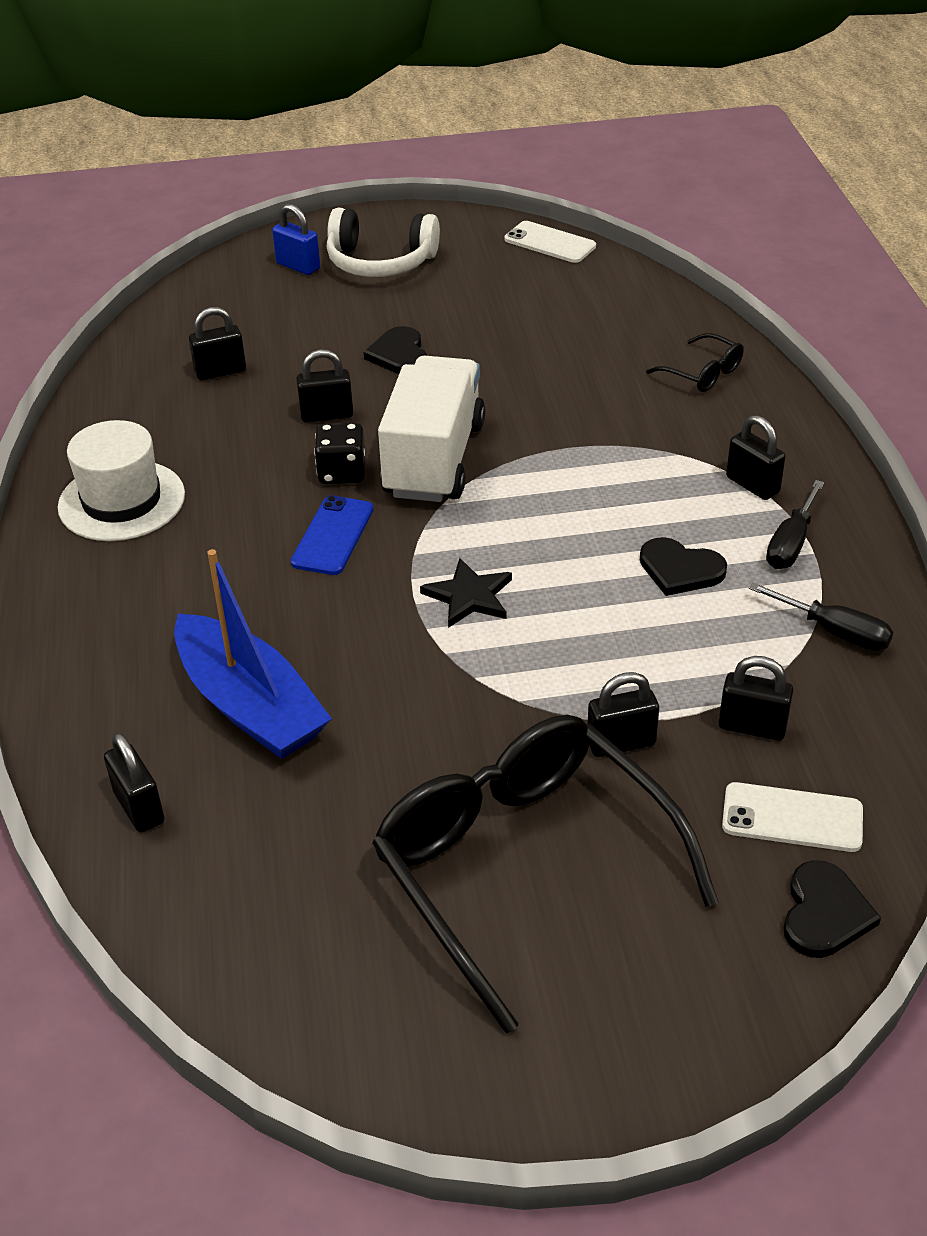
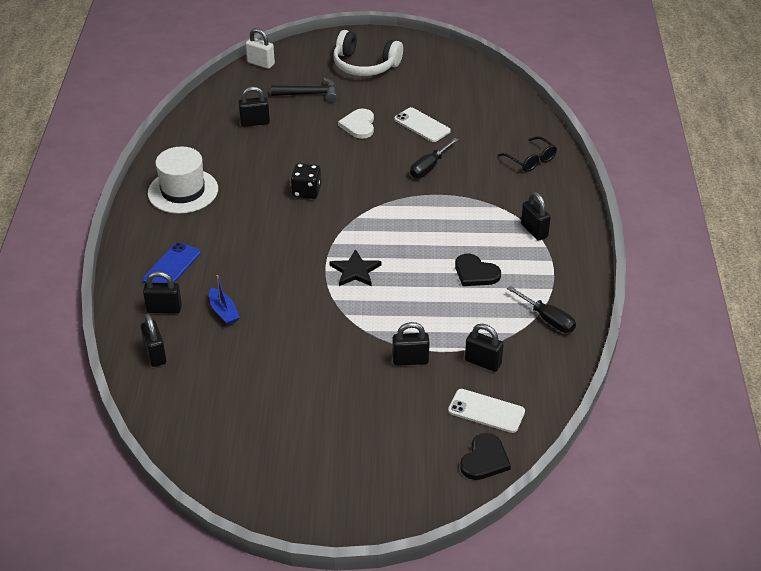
camera: 10 degrees right, 0 degrees up
(206, 279) = (261, 63): none -> white padlock
(250, 705) = (223, 312): blue boat -> blue boat, size x0.45
(298, 266) = (316, 62): blue padlock -> none
(301, 316) = (309, 94): none -> black hammer
(327, 415) = (307, 156): black padlock -> black padlock (164, 309)
(332, 536) = (291, 227): blue phone -> blue phone (172, 266)
(399, 354) = (359, 125): black heart -> white heart
(434, 459) = (360, 191): white truck -> none
(524, 866) = (340, 413): black glasses -> none
(550, 243) = (469, 65): white phone -> white phone (422, 125)
(791, 543) = (543, 267): black screwdriver -> black screwdriver (429, 167)

